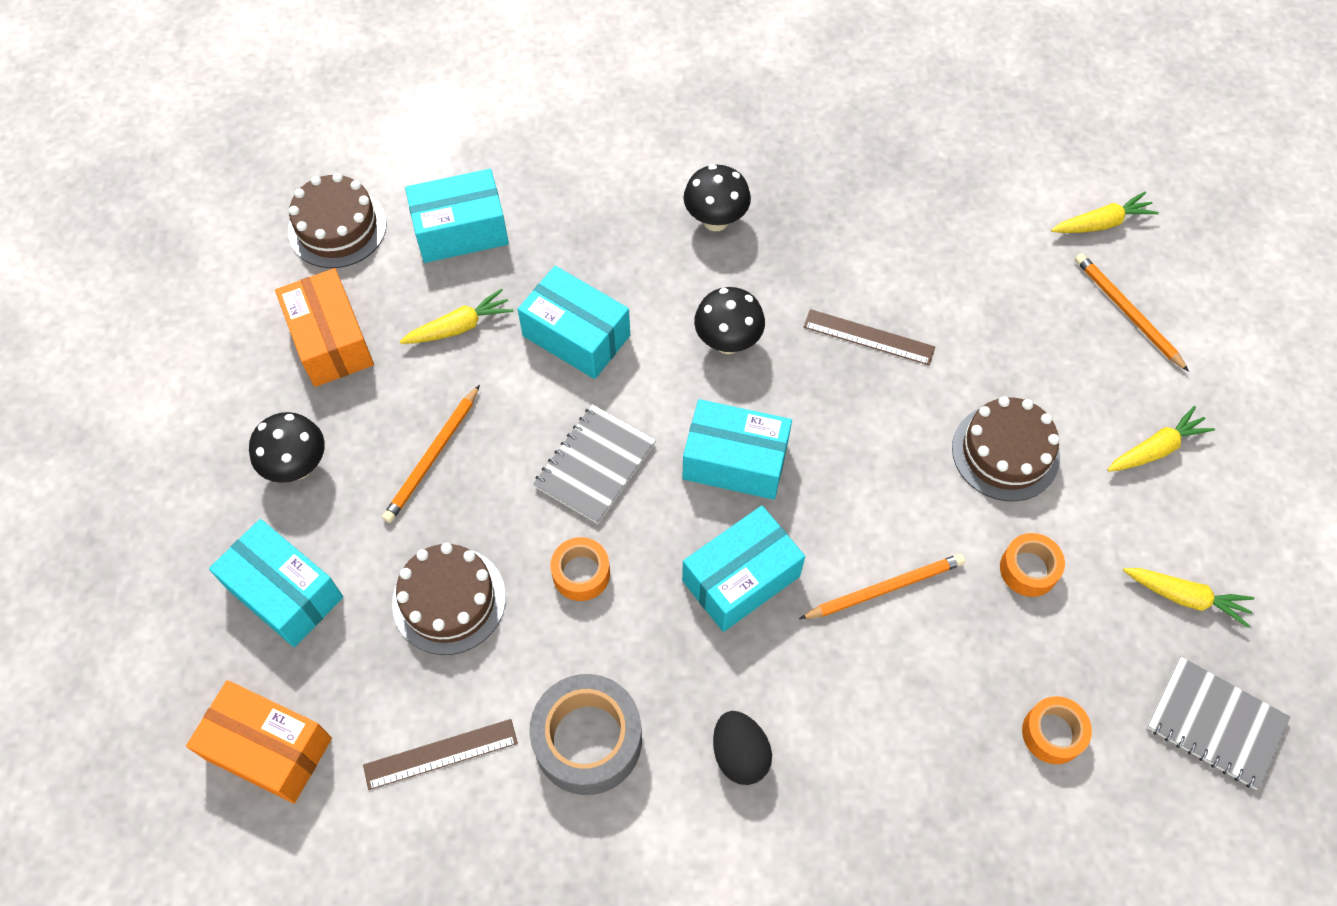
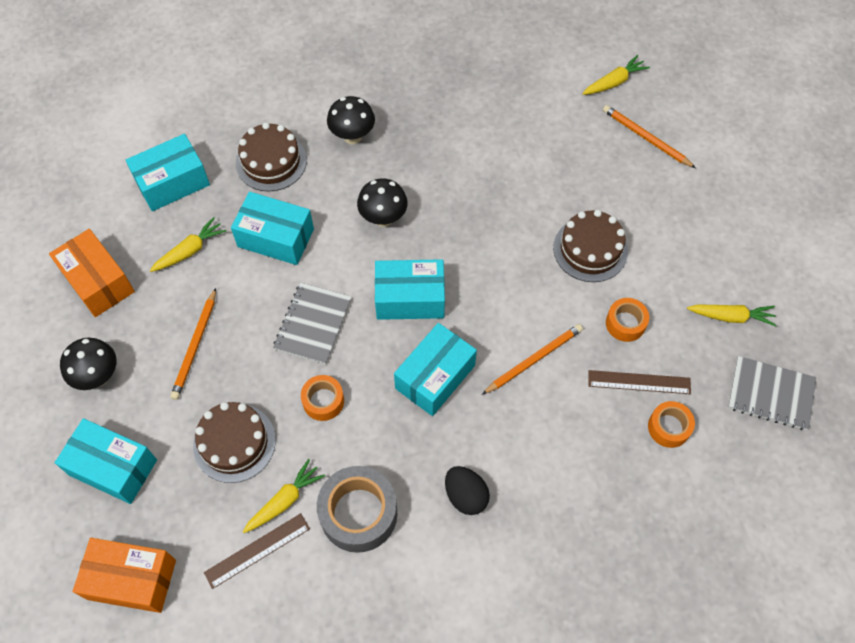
camera: 15 degrees left, 0 degrees up
(337, 227) = (81, 200): brown cake -> brown cake (271, 161)
(869, 337) = (479, 193): brown ruler -> brown ruler (639, 382)
(1156, 449) = (687, 224): yellow carrot -> yellow carrot (284, 501)

